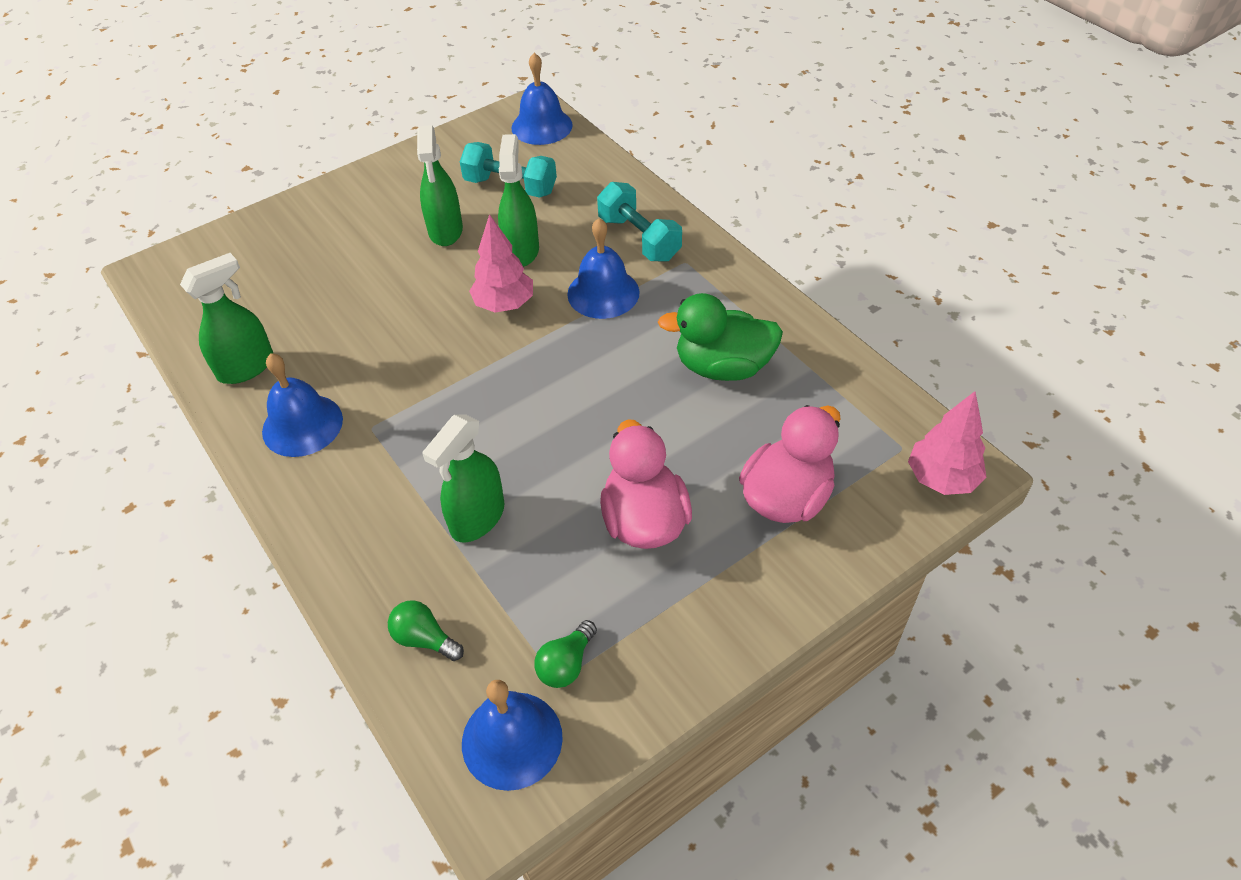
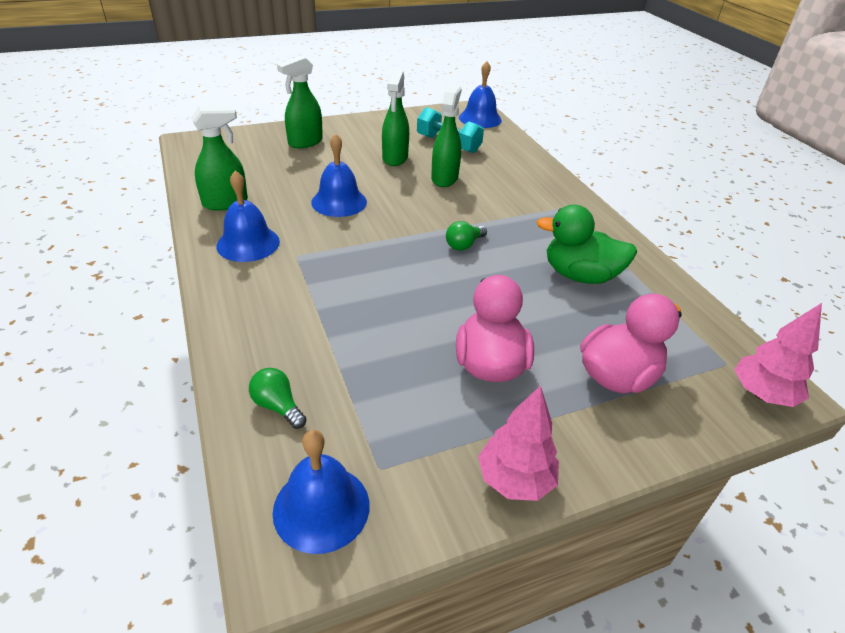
camera: 10 degrees right, 10 degrees down
(477, 518) = (353, 331): green spray bottle -> green spray bottle (305, 142)
(504, 304) = (422, 205): pink tree -> pink tree (514, 480)
(566, 664) = (391, 457): green light bulb -> green light bulb (464, 245)
(603, 293) = (497, 213): blue bell -> blue bell (339, 202)
(639, 238) = (533, 188): turquoise dumbbell -> none

